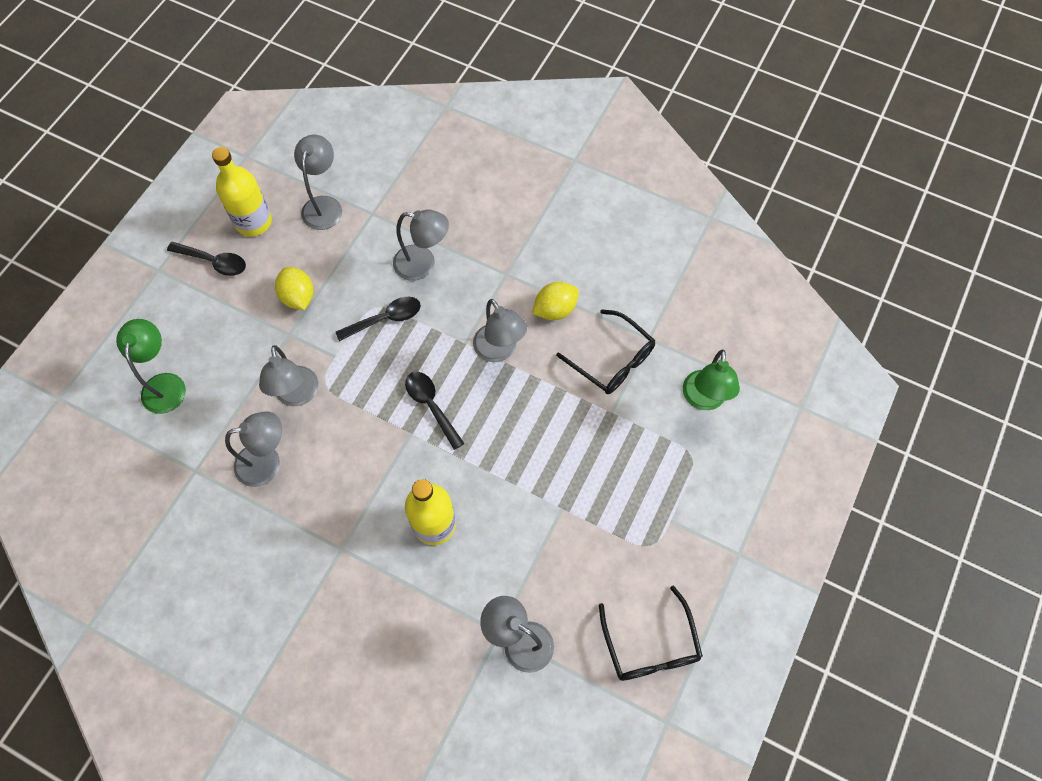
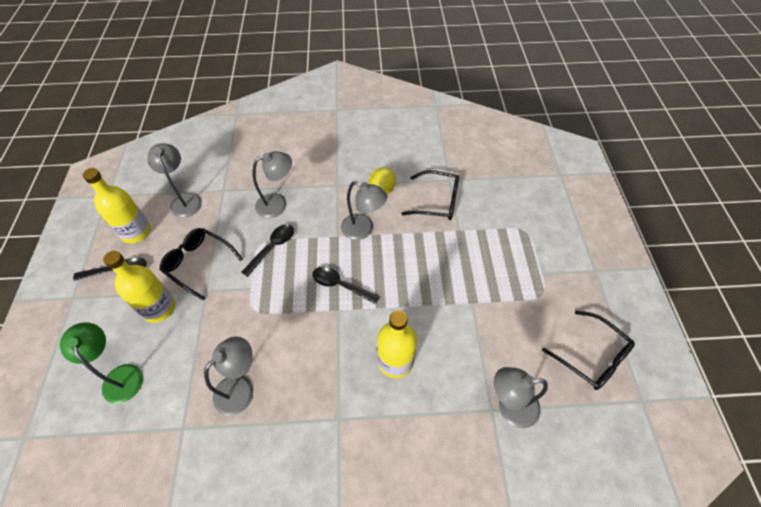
camera: 30 degrees left, 10 degrees down
(234, 329) = (159, 308): none -> yellow bottle
(297, 395) = (237, 328): grey lamp -> none
(298, 297) = (199, 264): yellow lemon -> black glasses
(703, 399) = (506, 197): green lamp -> none

